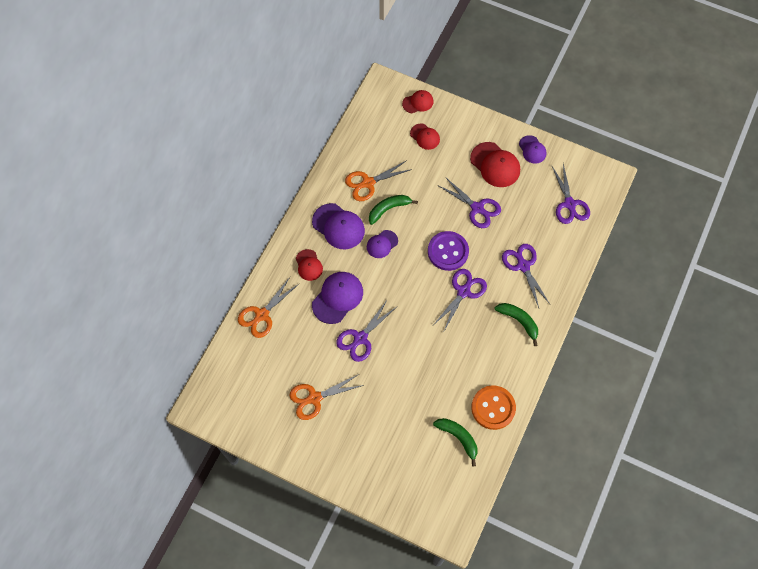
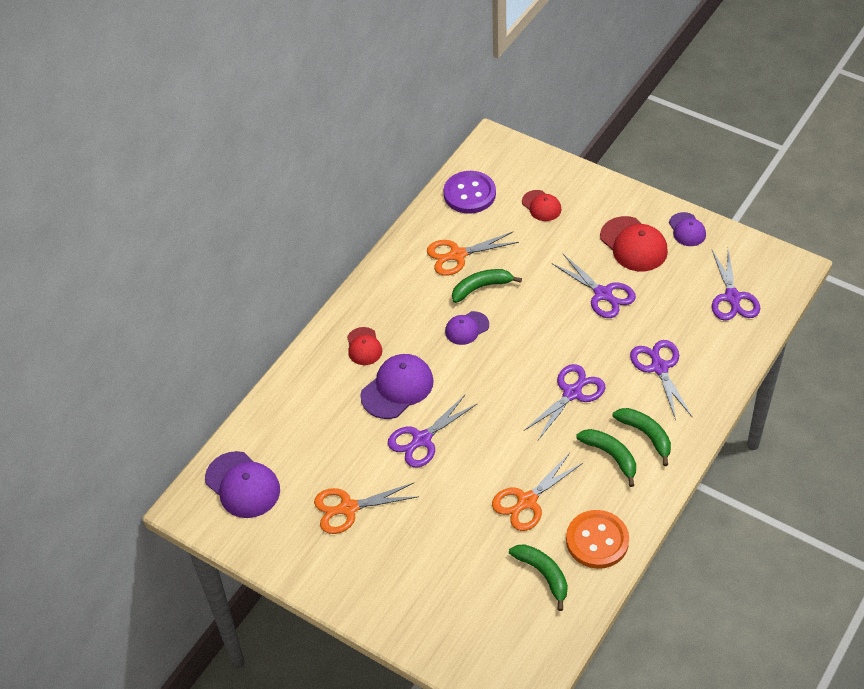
camera: 10 degrees right, 15 degrees down
(262, 315) = (292, 401): orange scissors -> orange scissors (527, 501)
(338, 226) = (410, 303): purple cap -> purple cap (242, 485)
(418, 102) = (537, 166): red cap -> none
(448, 251) = (556, 343): purple button -> purple button (469, 194)
(496, 340) = (611, 456): none -> green banana

